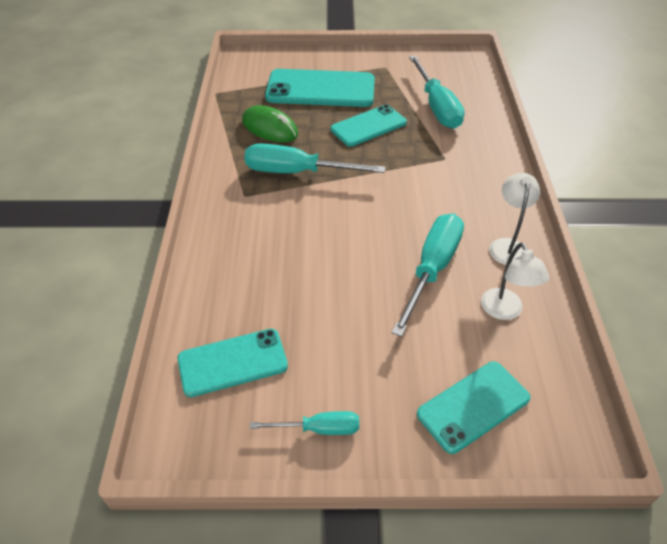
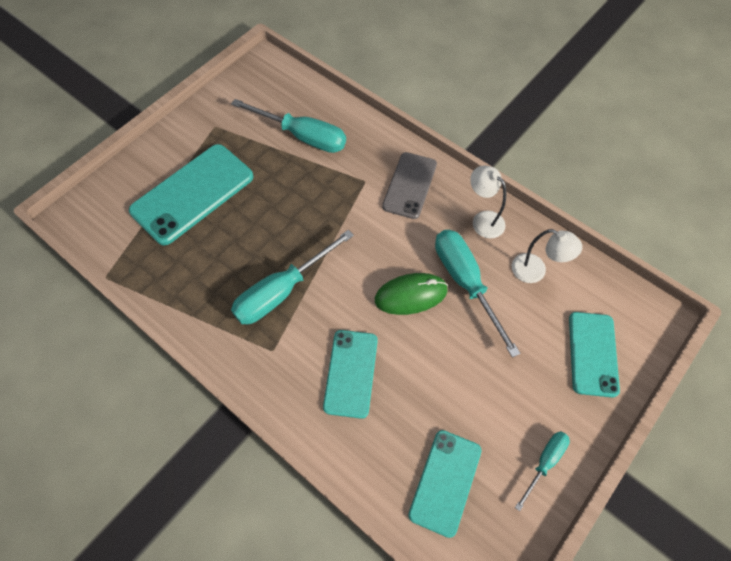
camera: 50 degrees left, 15 degrees up
(270, 128) = (204, 270): green mouse -> green mouse (411, 295)
(368, 126) = (277, 198): turquoise phone -> turquoise phone (351, 373)
(476, 184) = (409, 185): none -> grey phone

